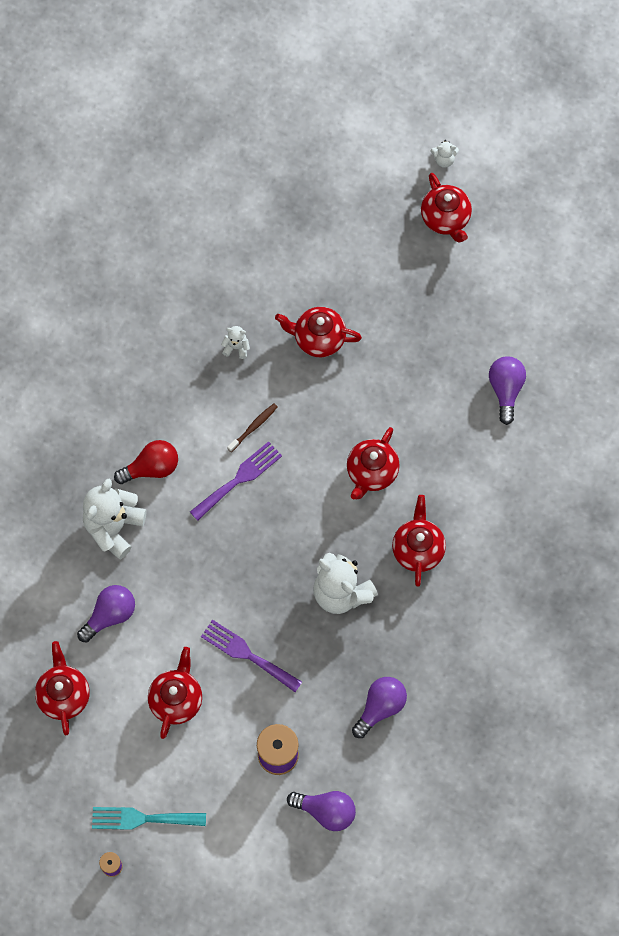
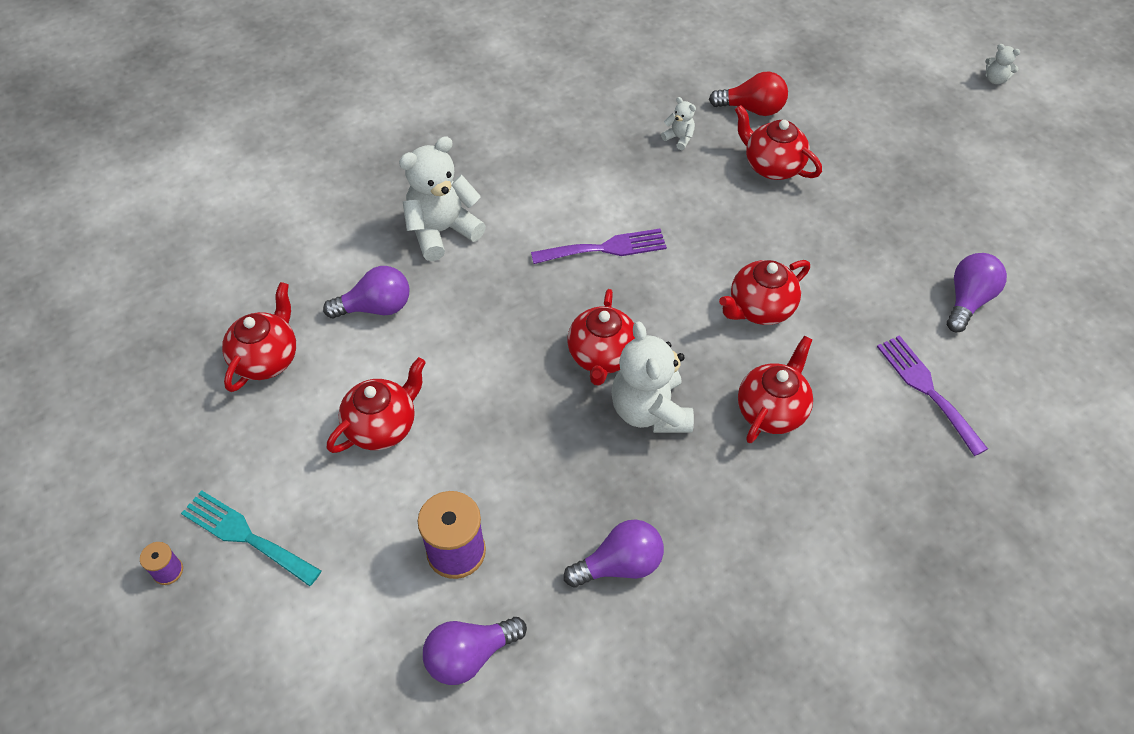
camera: 30 degrees right, 15 degrees down
(151, 468) = (519, 198): red light bulb -> red light bulb (752, 109)
(247, 654) = (496, 420): purple fork -> purple fork (927, 389)
(253, 427) = (652, 210): brown toothbrush -> none
(326, 811) = (469, 655): purple light bulb -> purple light bulb turned 105 degrees clockwise
(445, 219) = (972, 125): red teapot -> red teapot (602, 356)

